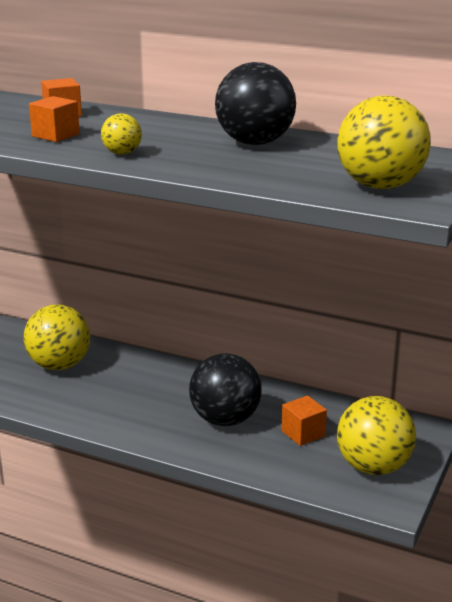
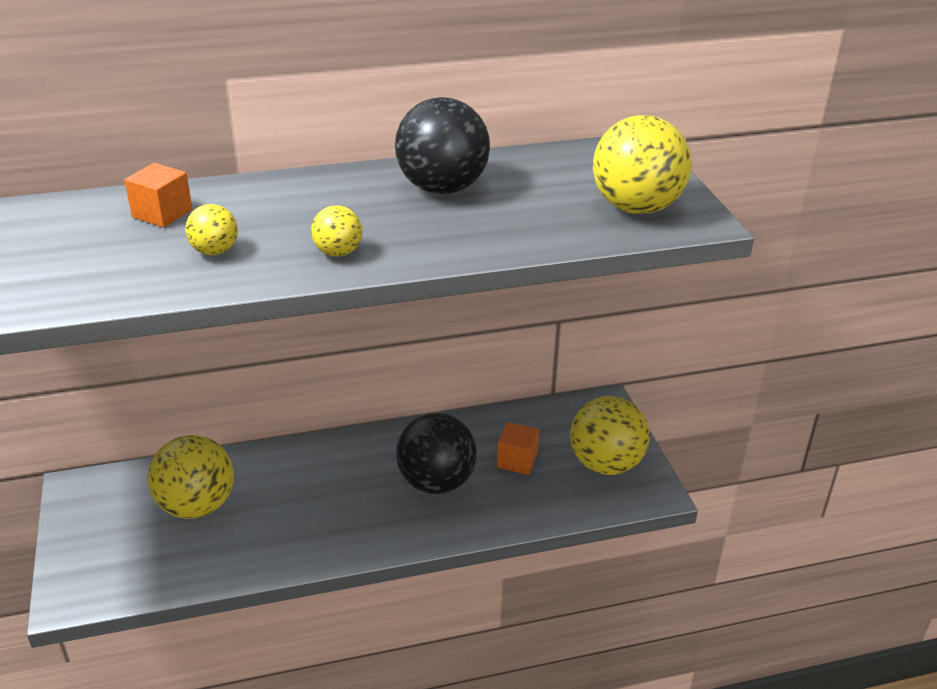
camera: 40 degrees left, 10 degrees up
(55, 135) = (215, 251): orange cube -> yellow ball

